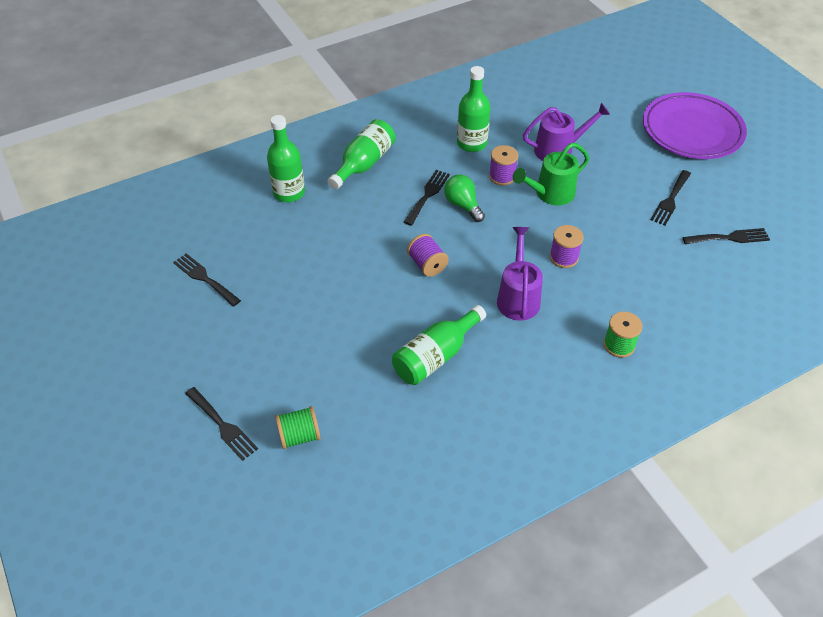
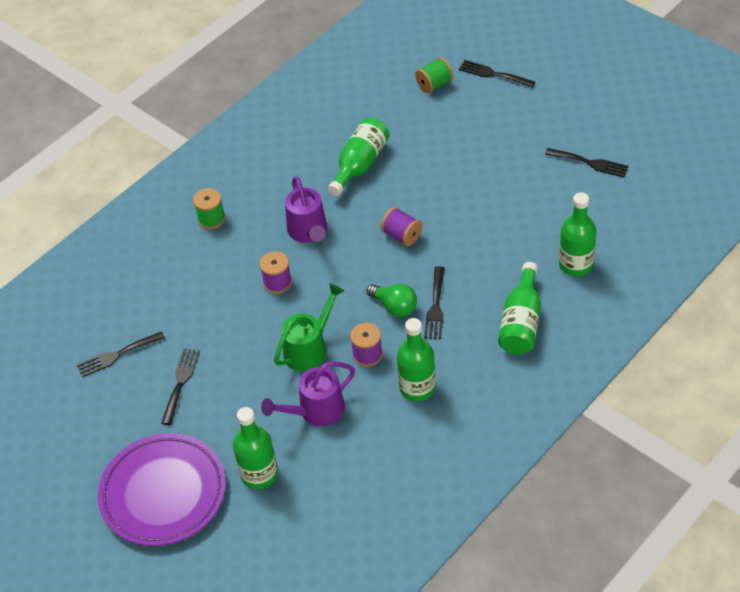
camera: 165 degrees right, 0 degrees up
(614, 123) = (259, 474): none -> green bottle

